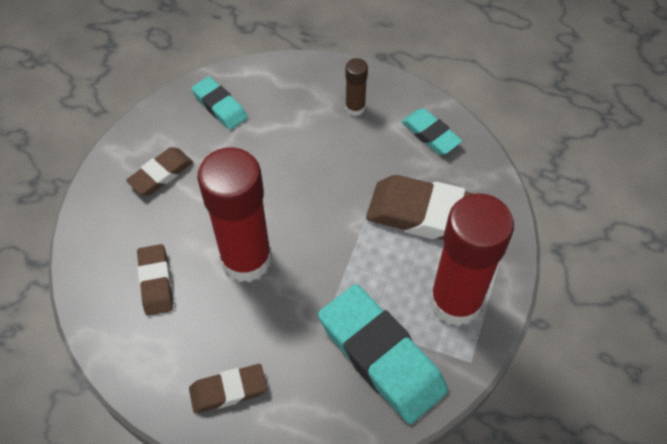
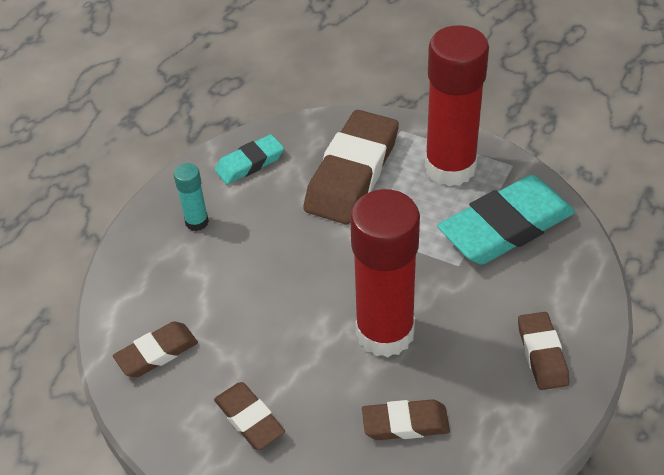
camera: 80 degrees left, 10 degrees down
(220, 106) = (157, 353): turquoise eraser -> brown eraser
(355, 108) = (197, 222): brown glue stick -> turquoise glue stick

